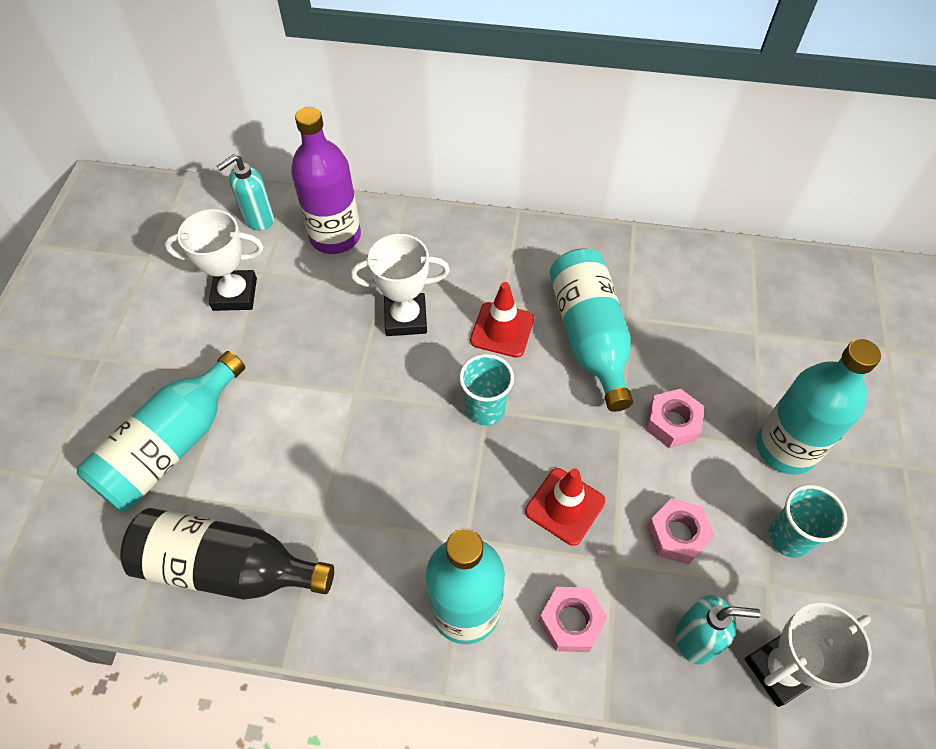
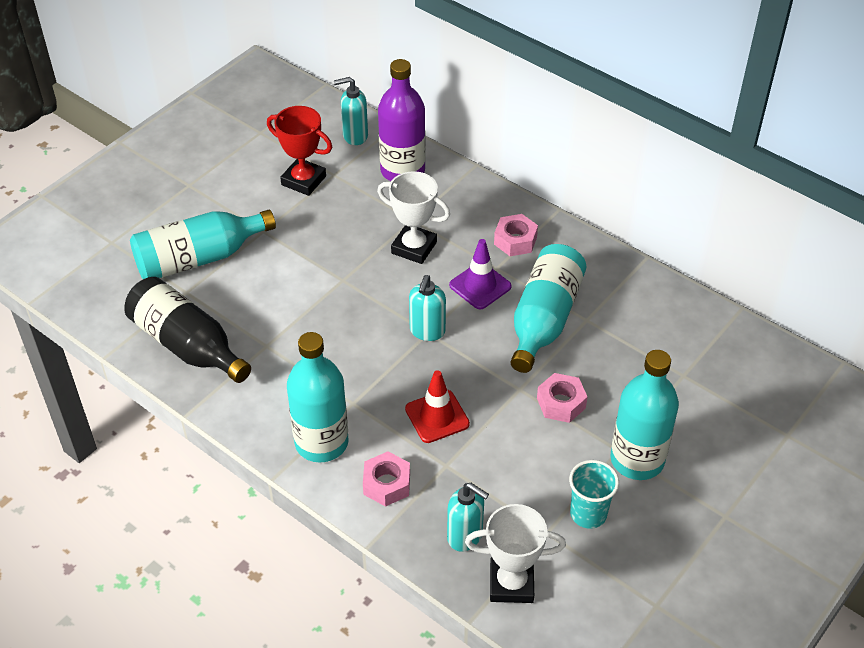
camera: 30 degrees right, 10 degrees down
(235, 294) = (303, 180): white trophy -> red trophy
(485, 409) = (427, 331): turquoise cup -> turquoise soap dispenser
(502, 330) = (480, 286): red traffic cone -> purple traffic cone
(677, 535) = (504, 472): pink nut -> pink nut (515, 240)

